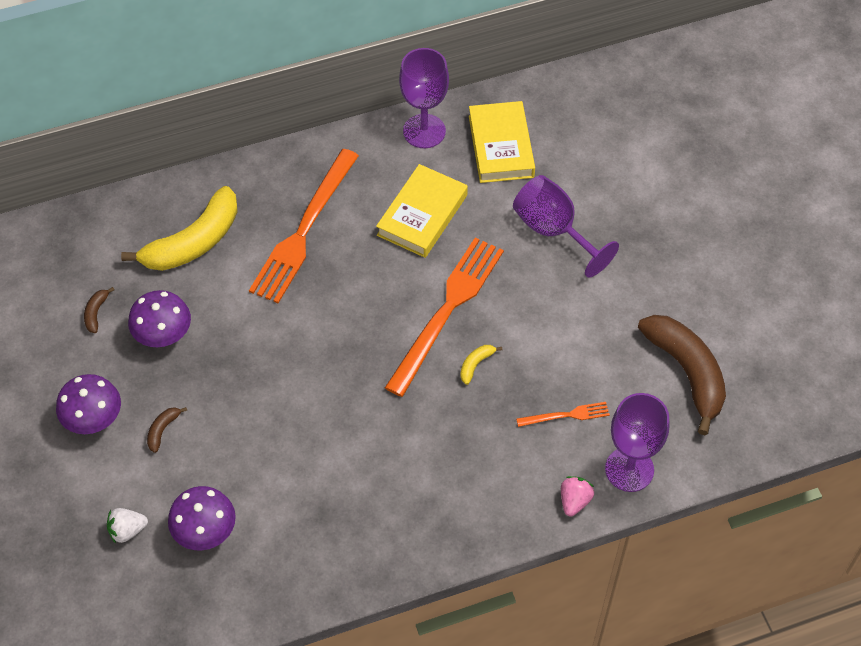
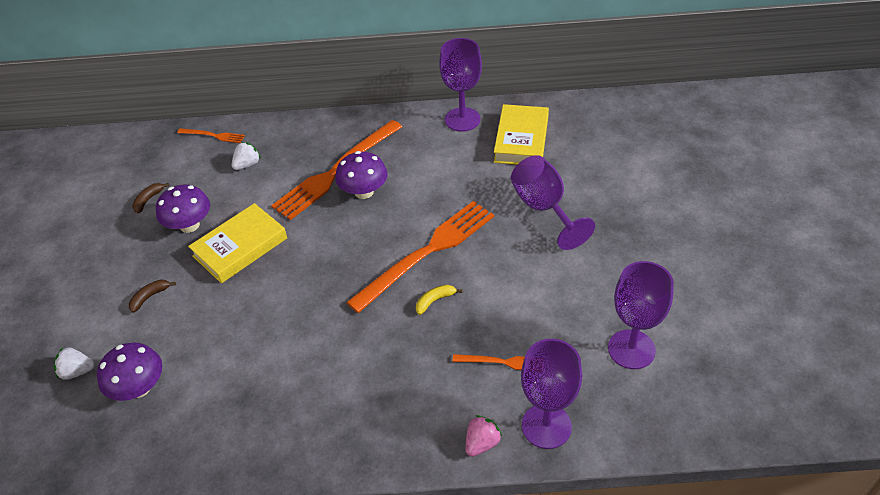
camera: 20 degrees right, 10 degrees down
(93, 419) = (102, 276): purple mushroom -> purple mushroom (364, 192)
(131, 210) = (213, 135): none -> orange fork
(193, 242) = (247, 165): yellow banana -> white strawberry
(422, 215) = (436, 177): yellow book -> yellow book (240, 247)
(687, 372) = (631, 349): brown banana -> purple goblet

